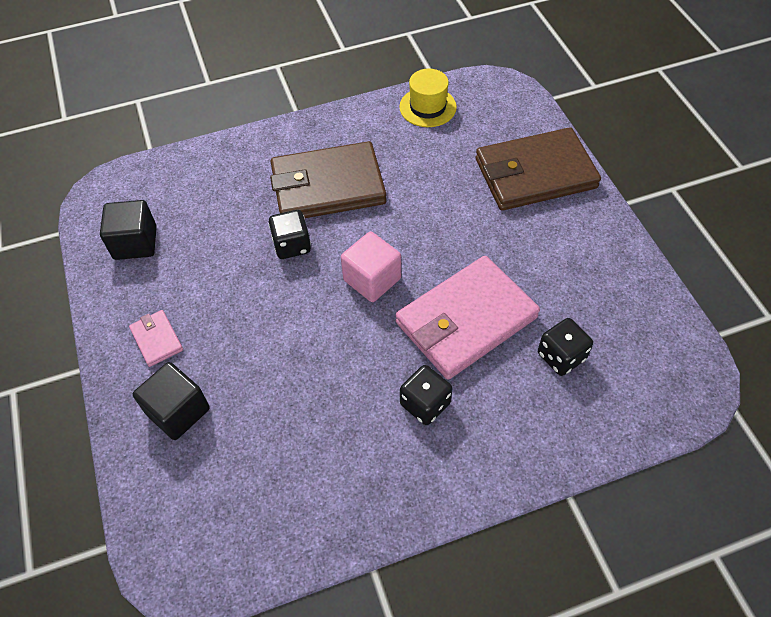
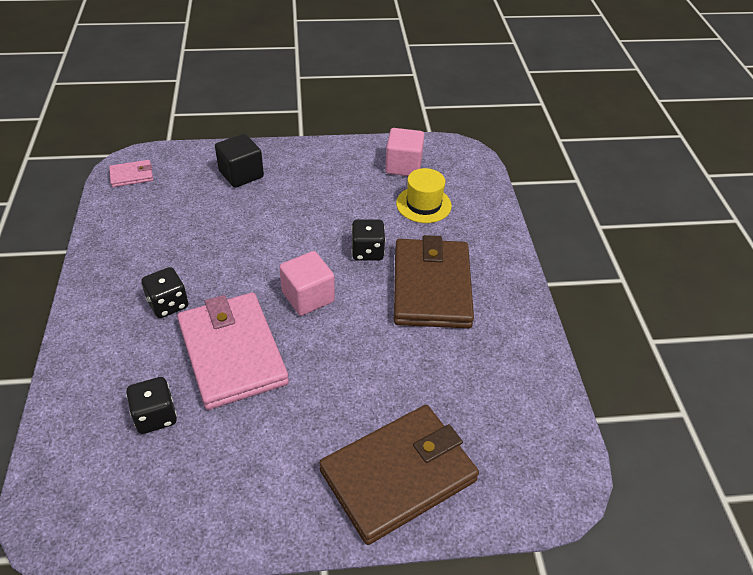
camera: 100 degrees right, 10 degrees down
(135, 243) = (403, 166): black cube -> pink cube
(157, 339) = (306, 169): pink wallet -> pink wallet (132, 175)
(427, 107) = (534, 396): yellow hat -> yellow hat (423, 204)
(535, 174) = (398, 475): brown wallet -> brown wallet turned 60 degrees clockwise

